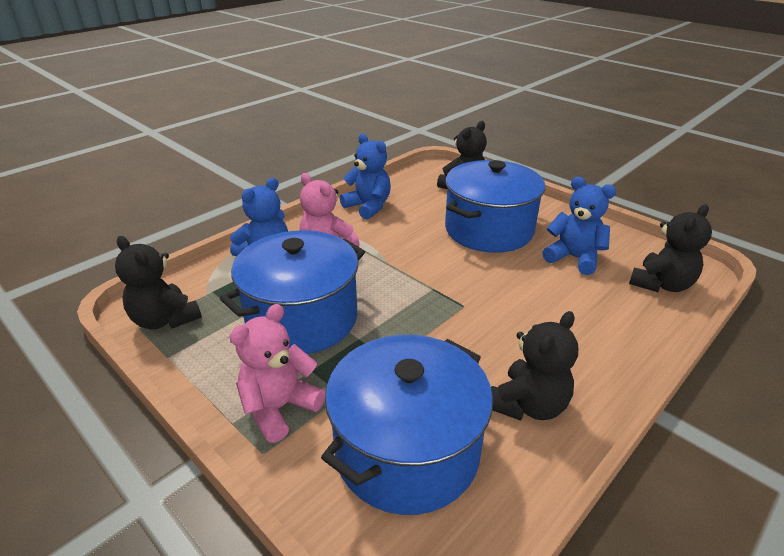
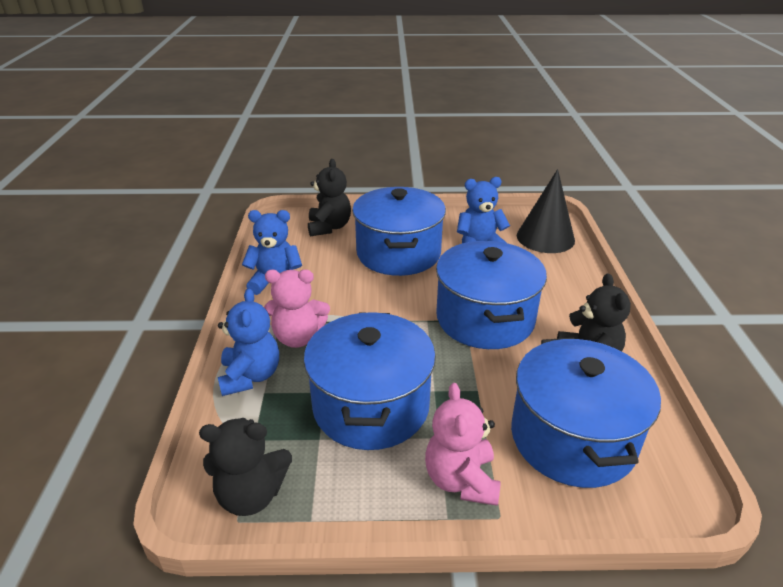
camera: 45 degrees left, 0 degrees up
(483, 315) = (485, 319): none -> blue pot
(661, 284) = (545, 237): black teddy bear -> black cone

